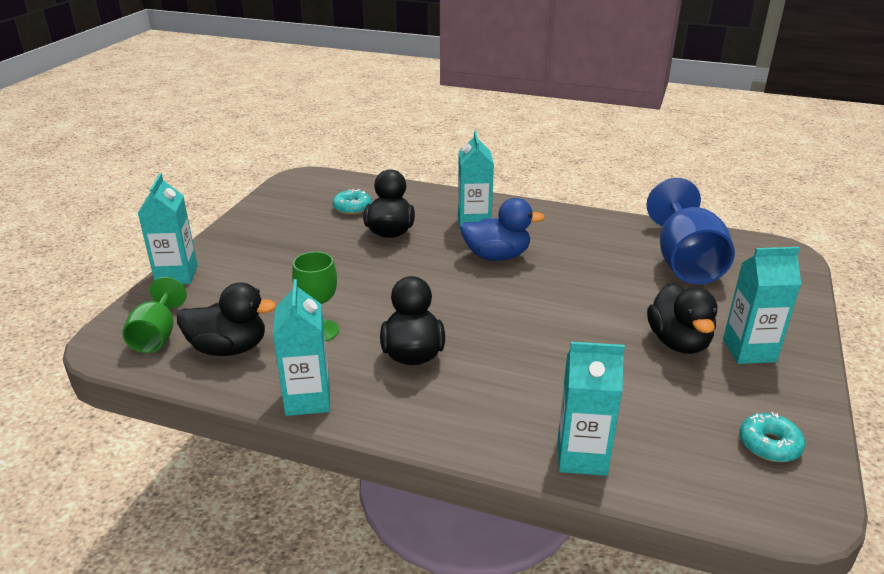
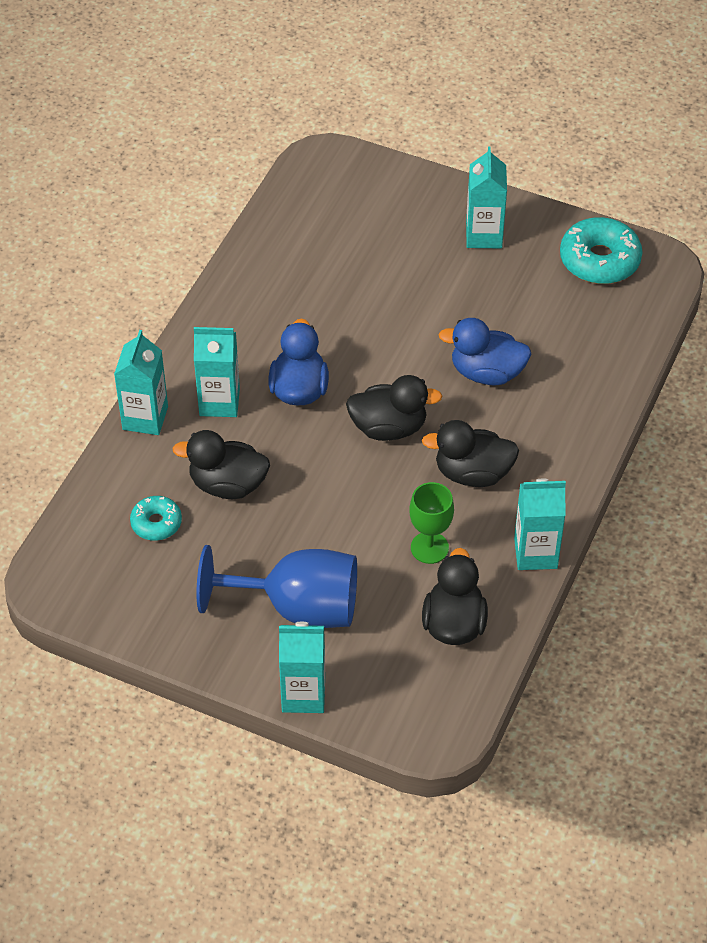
camera: 85 degrees left, 20 degrees up
(157, 336) = (427, 692): green goblet -> none
(549, 359) = (486, 373): none -> blue duck
(582, 456) = (610, 373): turquoise carton -> turquoise carton (145, 418)
(678, 342) = (468, 278): black duck -> black duck (389, 427)
(685, 262) = (332, 238): blue goblet -> blue goblet (298, 607)
(769, 445) = (599, 260): turquoise donut -> turquoise donut, size x1.75

